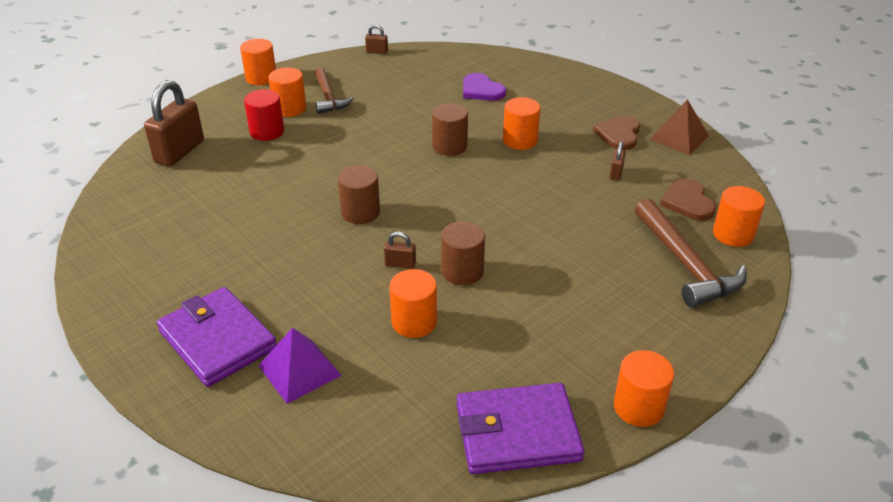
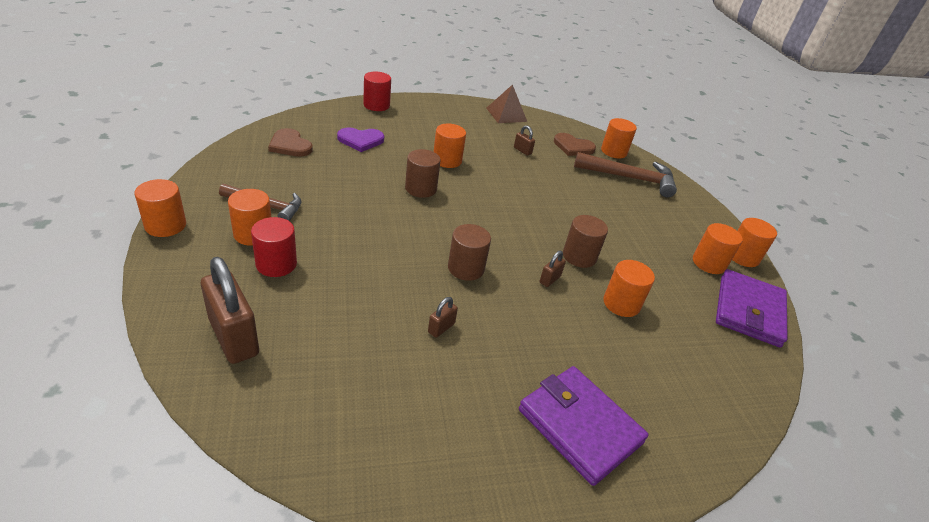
camera: 65 degrees left, 0 degrees up
(218, 340) = (580, 426): purple wallet -> purple wallet turned 60 degrees clockwise
(299, 370) = (645, 388): purple pyramid -> none
(377, 52) = (226, 150): brown padlock -> brown padlock (441, 328)
(556, 71) = (376, 105): none -> red cylinder
(579, 376) = (708, 263): none -> orange cylinder
(619, 134) = (481, 128): brown heart -> brown heart (290, 145)

